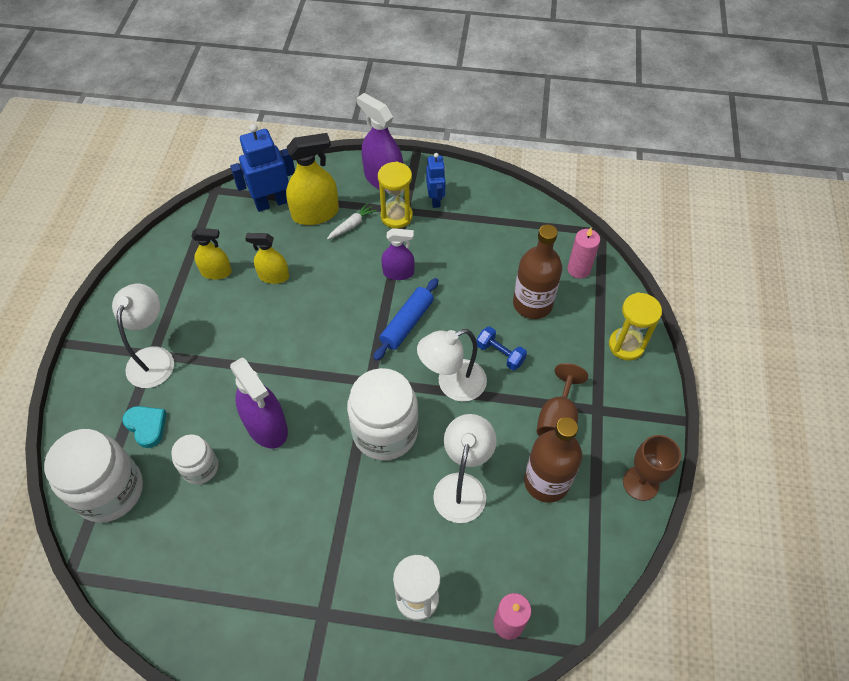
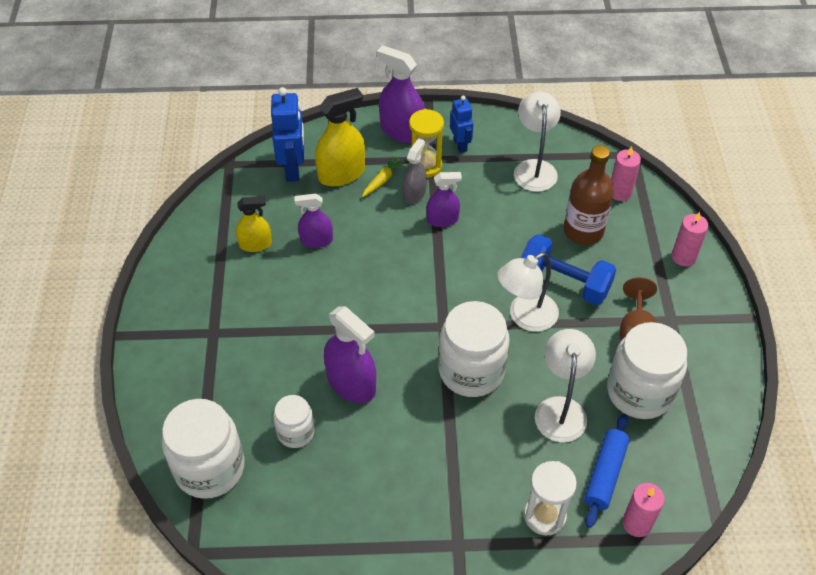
camera: 10 degrees left, 5 degrees down
(146, 426) = (229, 402): turquoise heart -> none
(153, 358) = (215, 336): white lamp -> white lamp (534, 168)
(272, 202) = (293, 169): blue robot -> blue robot turned 120 degrees clockwise
(274, 276) = (316, 240): yellow spray bottle -> purple spray bottle
(352, 225) = (382, 180): white carrot -> yellow carrot
(378, 243) = (414, 194): none -> grey spray bottle
(407, 323) = (464, 267): blue rolling pin -> blue rolling pin (605, 474)
(500, 354) = (564, 282): blue dumbbell -> blue dumbbell, size x1.82
(546, 481) = (639, 392): brown bottle -> white jar
(626, 345) = (683, 257): yellow hourglass -> pink candle
(640, 483) = (728, 379): brown goblet -> none

